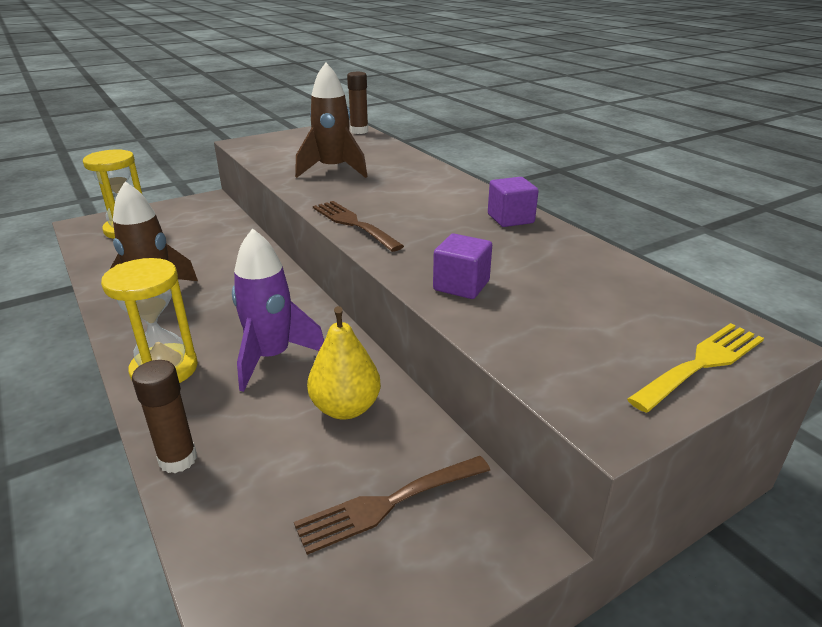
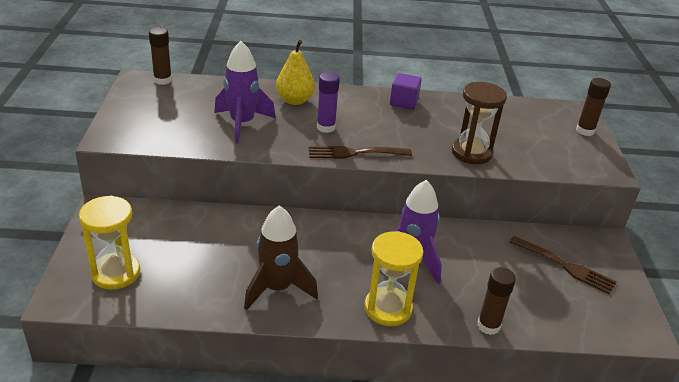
camera: 60 degrees left, 5 degrees up
(333, 170) = (242, 124): brown rocket -> purple rocket
(345, 408) = (484, 251): yellow pear -> yellow pear (294, 100)
(383, 199) = (326, 127): none -> purple glue stick
(388, 504) = (565, 266): brown fork -> brown fork turned 60 degrees counterclockwise
(461, 285) = (471, 153): purple cube -> brown hourglass
(701, 363) = (585, 131): yellow fork -> brown glue stick

